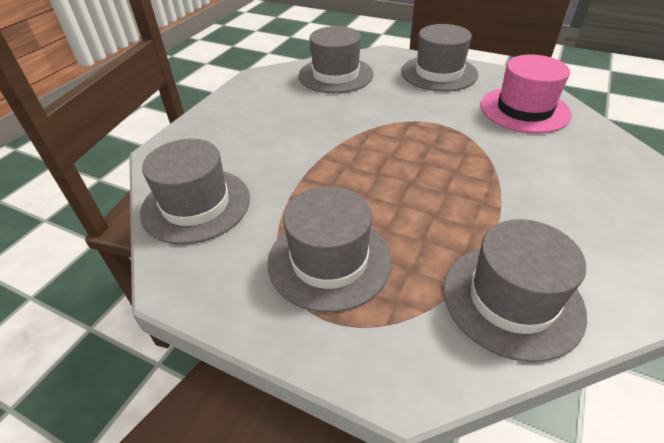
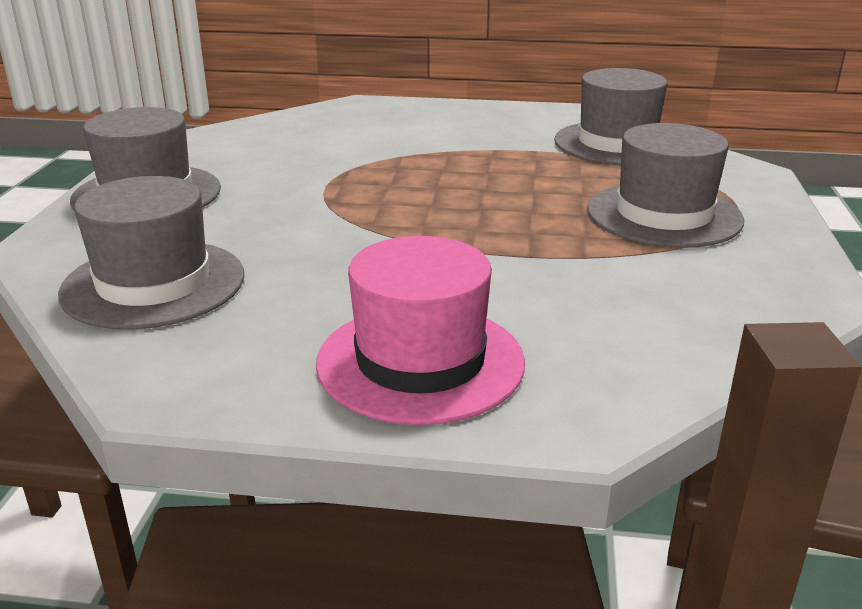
camera: 110 degrees left, 15 degrees down
(196, 205) = (675, 325): grey hat -> none
(524, 110) = (268, 142): pink hat -> pink hat (420, 362)

